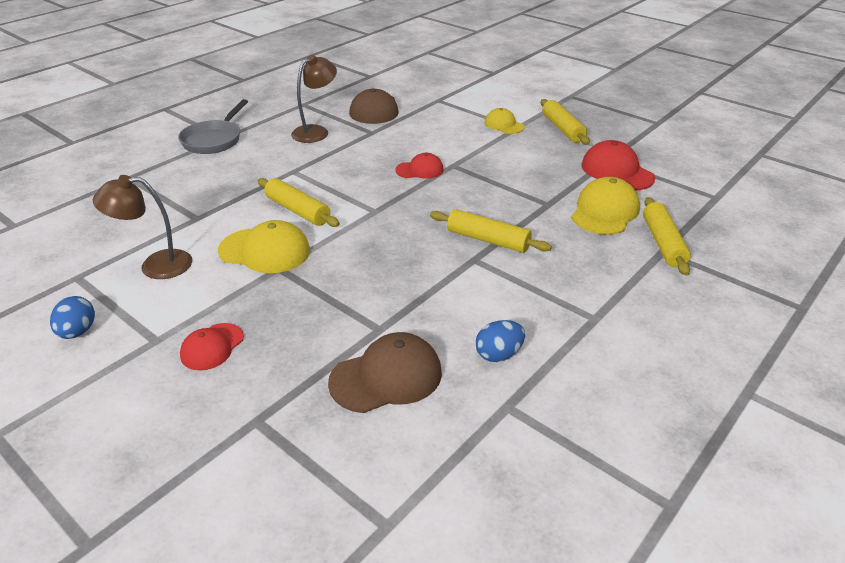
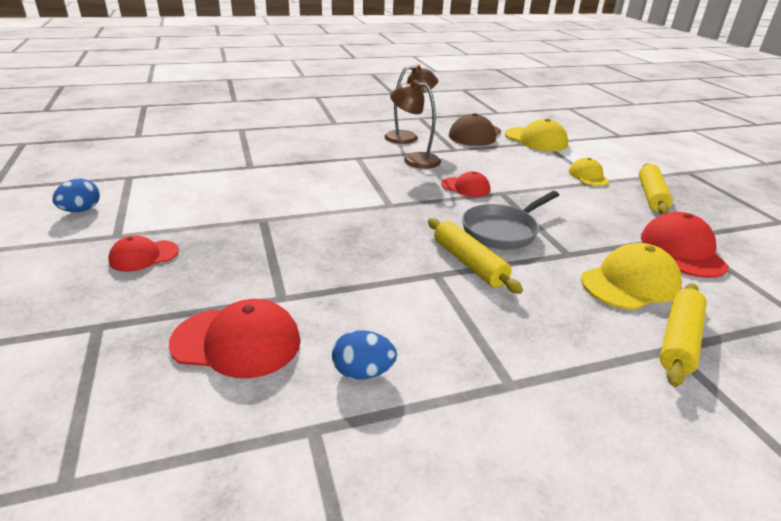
camera: 30 degrees right, 5 degrees down
(155, 265) = (183, 187): brown lamp -> brown lamp (414, 159)
(214, 140) = (326, 123): grey pan -> grey pan (503, 231)
(265, 251) = (268, 204): yellow cap -> yellow cap (536, 140)
(297, 210) = (328, 185): yellow rolling pin -> none
(386, 377) = (237, 342): brown cap -> red cap

